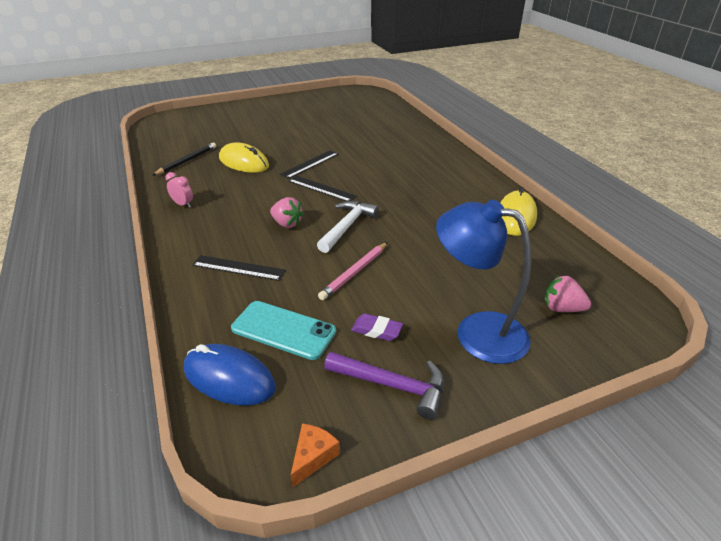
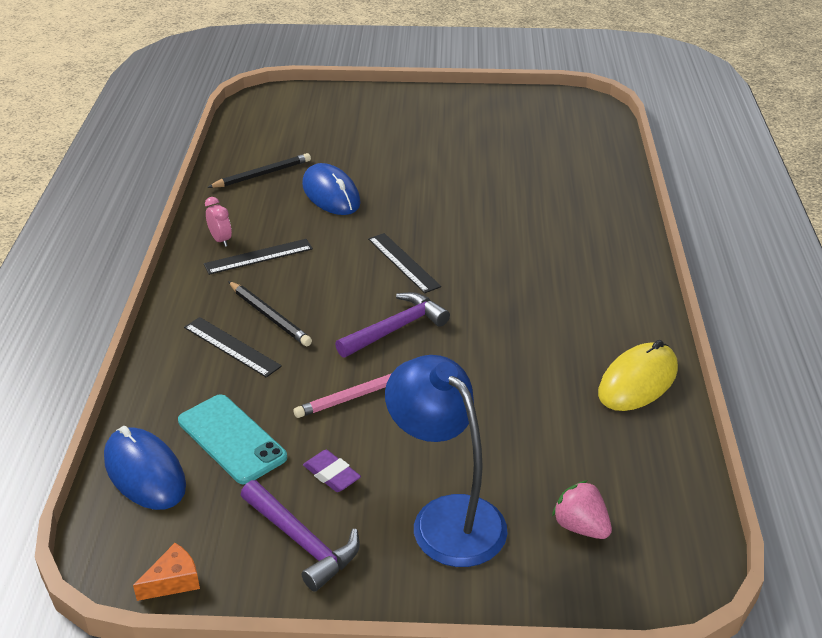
camera: 25 degrees right, 0 degrees up
(244, 162) = (331, 194): yellow mouse -> blue mouse
(253, 241) = (269, 316): none -> black pencil
(287, 224) = (325, 303): pink strawberry -> none
(310, 164) = (415, 219): black ruler -> black ruler (258, 256)
(347, 226) = (396, 328): white hammer -> purple hammer

